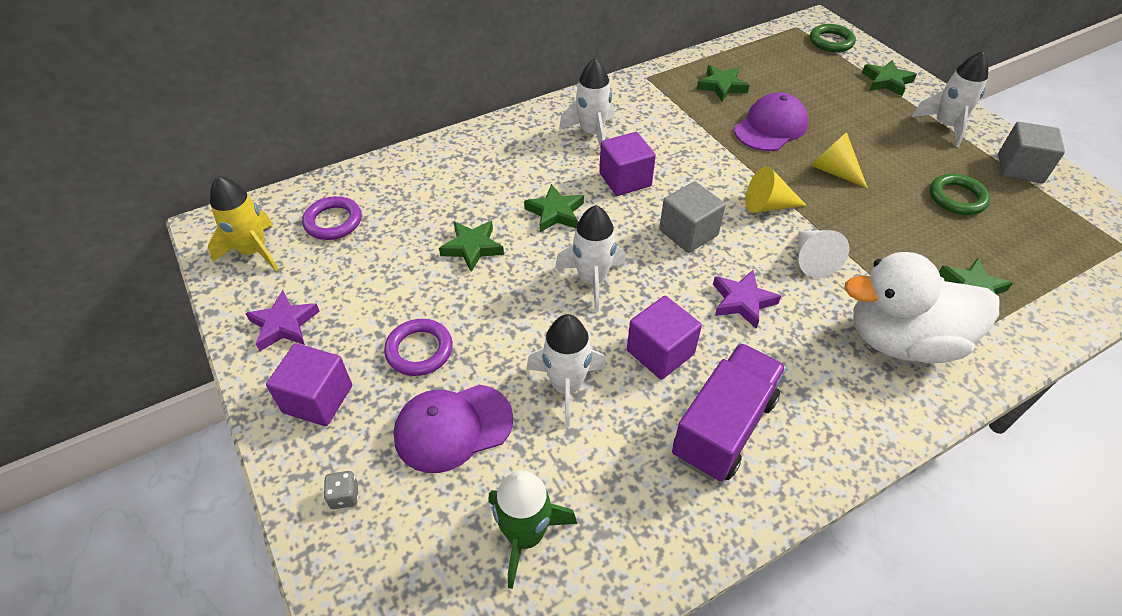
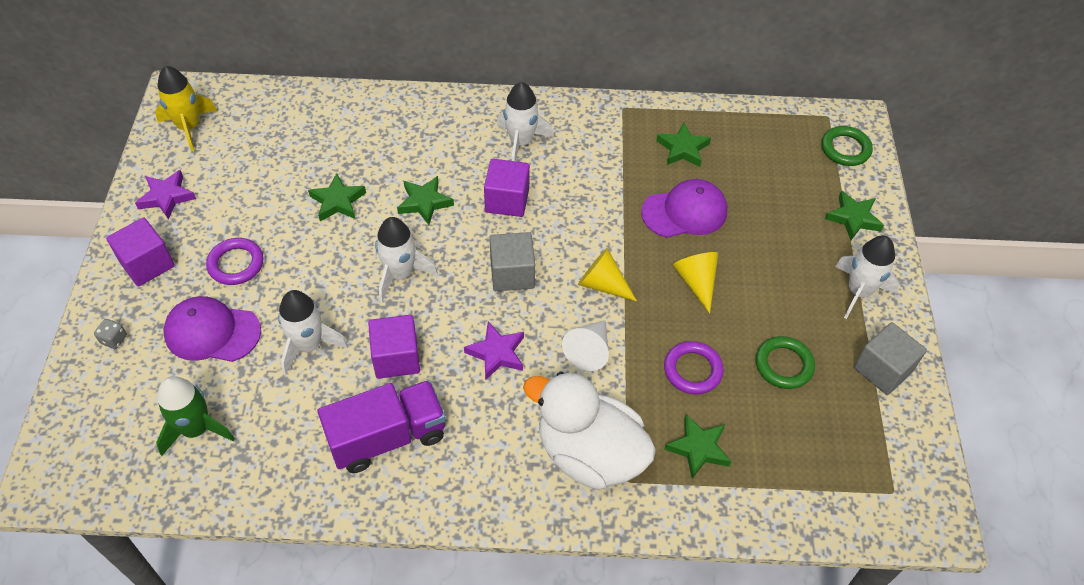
camera: 30 degrees right, 5 degrees up
(333, 222) = (259, 129): purple ring -> purple ring (692, 370)

